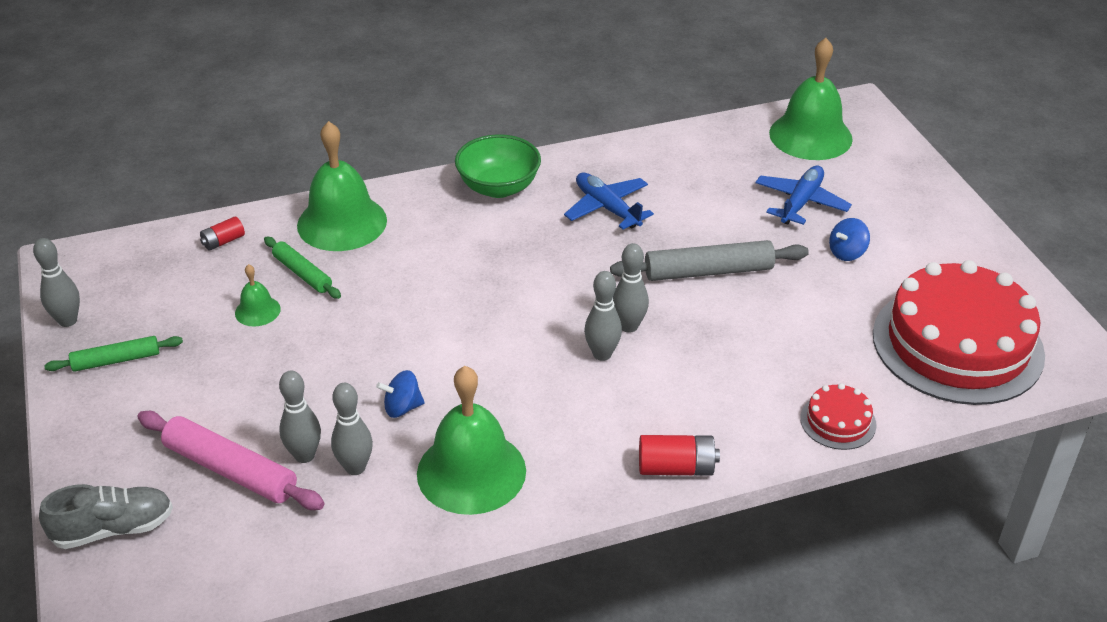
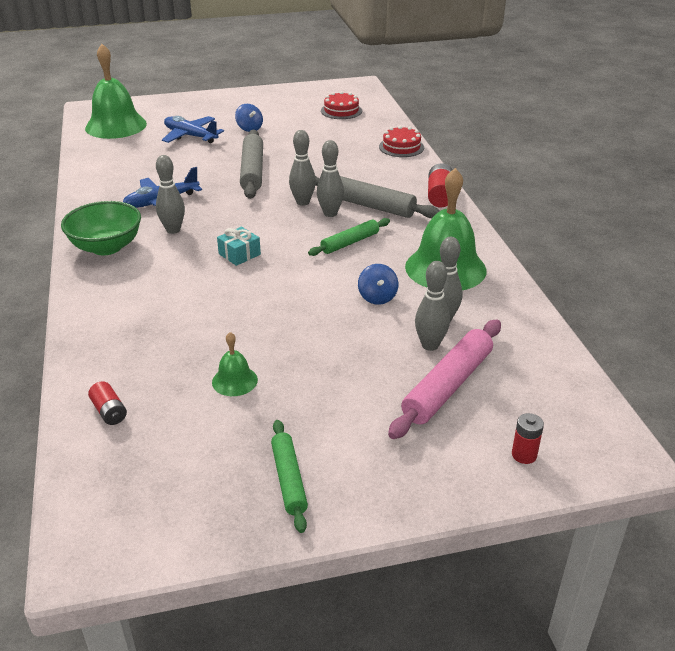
camera: 85 degrees left, 5 degrees down
(68, 321) = (209, 532): grey bowling pin -> grey bowling pin (173, 230)
(113, 529) = (524, 455): grey shoe -> red battery
(302, 273) = (186, 354): green rolling pin -> green rolling pin (350, 243)
(342, 222) = (115, 332): green bell -> none
(491, 286) = (239, 254): none -> turquoise gift
(633, 389) = (367, 205): none -> grey rolling pin
(957, 344) = (341, 111): red cake -> red cake, size x0.42

